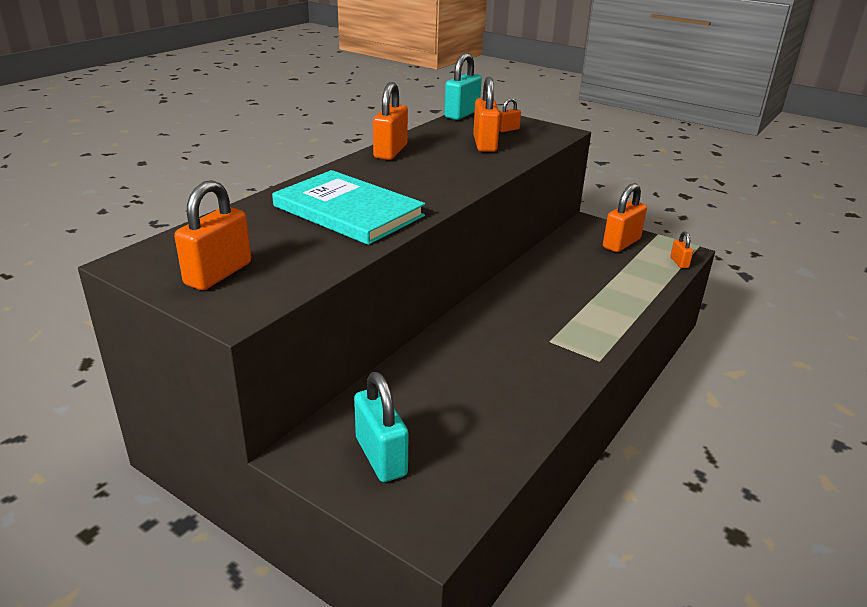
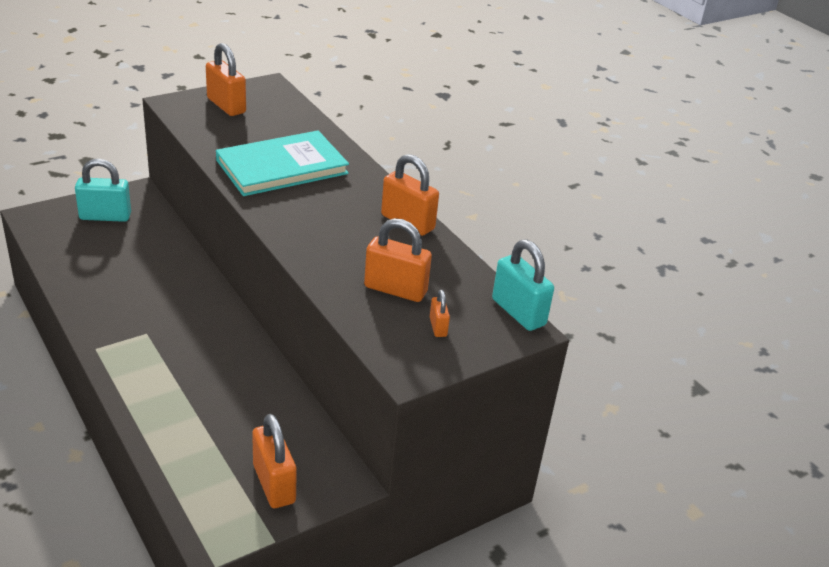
camera: 110 degrees right, 5 degrees up
(679, 262) = (192, 512): orange padlock -> none

